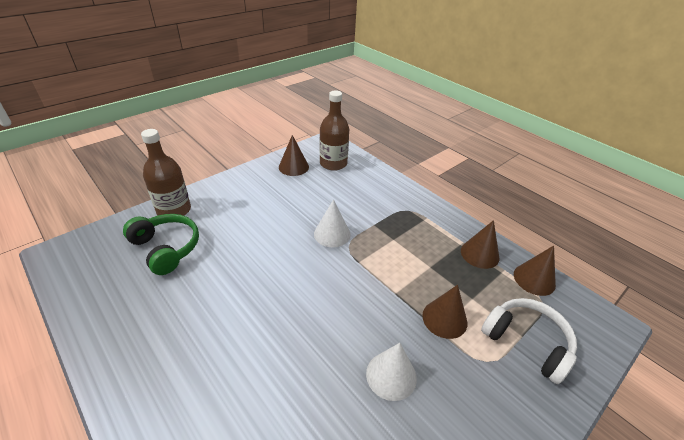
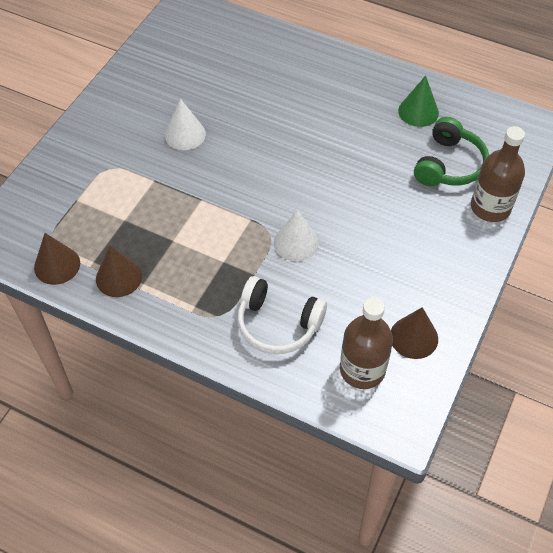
camera: 160 degrees right, 15 degrees up
(134, 307) = (418, 111): none -> green cone
(166, 248) = (449, 165): green headphones -> green headphones turned 90 degrees counterclockwise
(444, 319) = (149, 191): brown cone -> none
(527, 342) = (72, 195): white headphones -> white headphones (278, 324)

